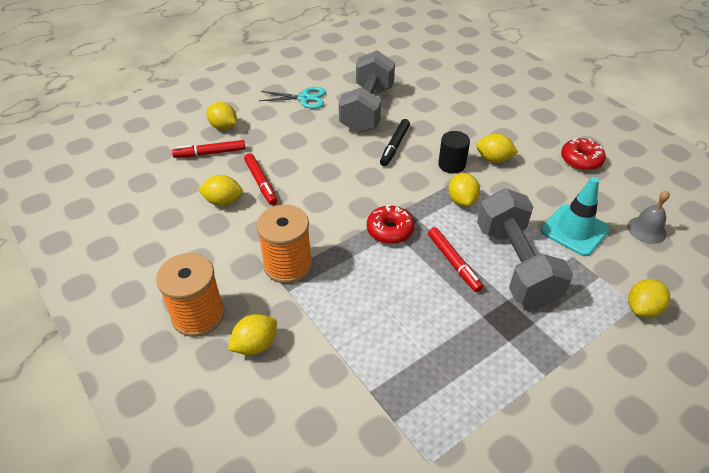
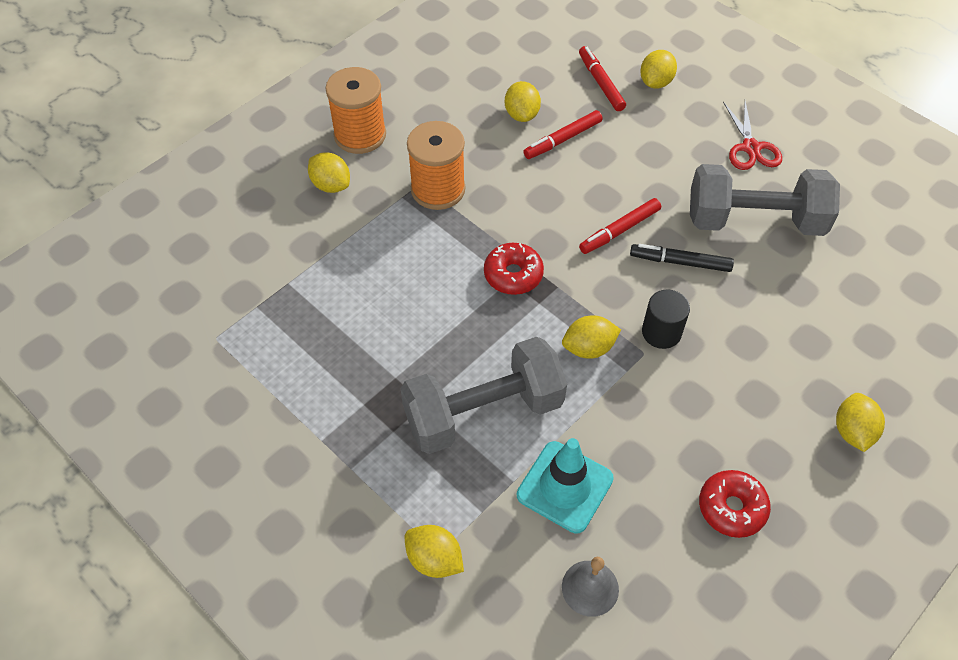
camera: 80 degrees right, 10 degrees up
(304, 98) = (750, 148): turquoise scissors -> red scissors
(453, 263) = (473, 344): red marker -> red marker (619, 230)
(493, 159) = (692, 385): yellow lemon -> yellow lemon (852, 431)

